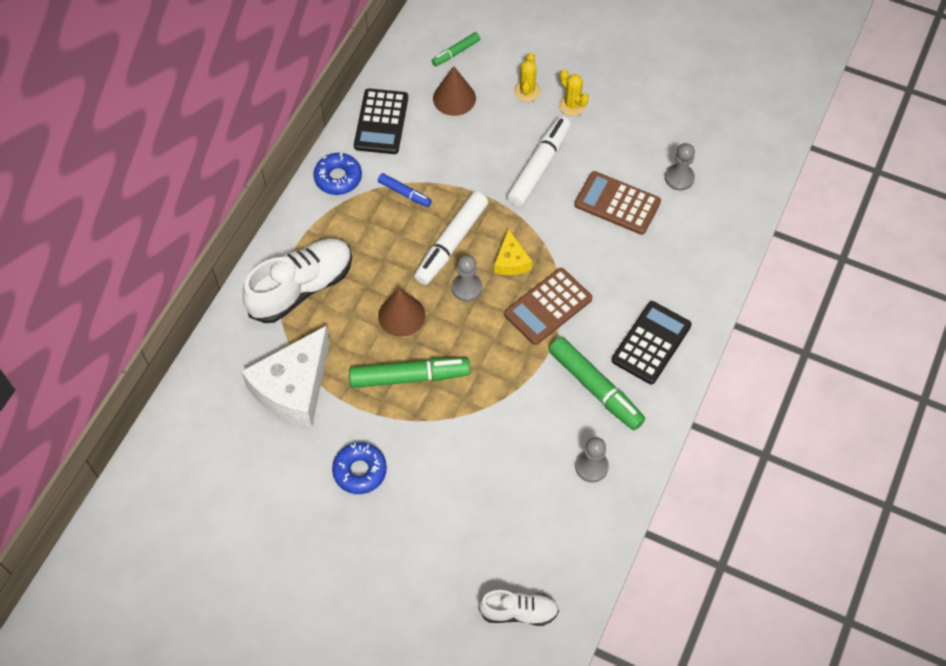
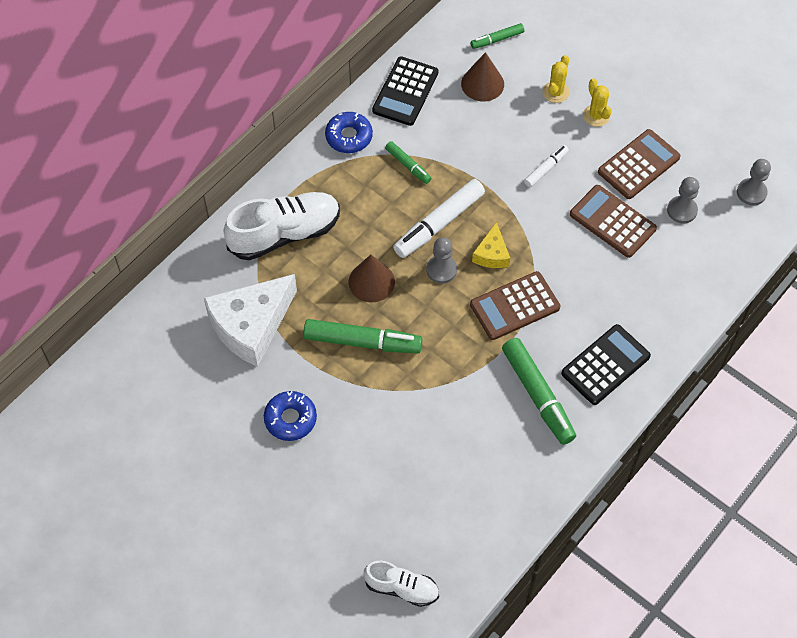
camera: 15 degrees right, 0 degrees up
(404, 193) = (408, 165): blue marker -> green marker
(539, 167) = (545, 169): white marker -> white marker, size x0.54
(591, 466) = (512, 469): grey pawn -> grey pawn (751, 192)
(626, 143) = (638, 165): none -> brown calculator

